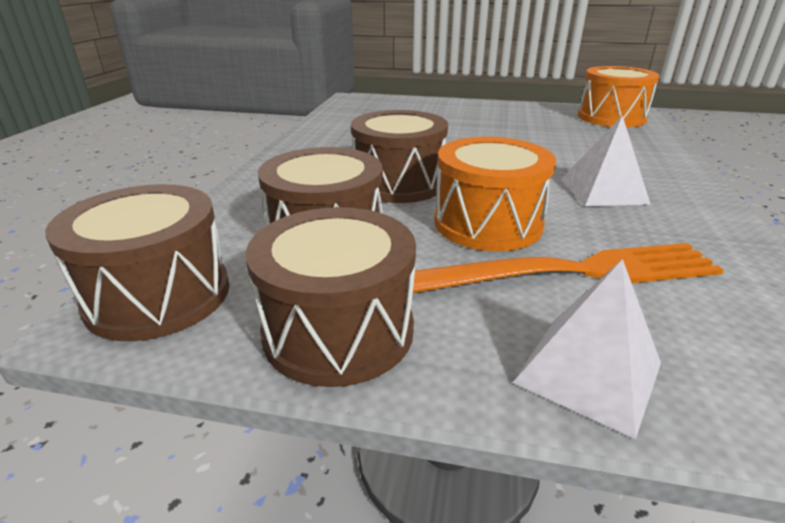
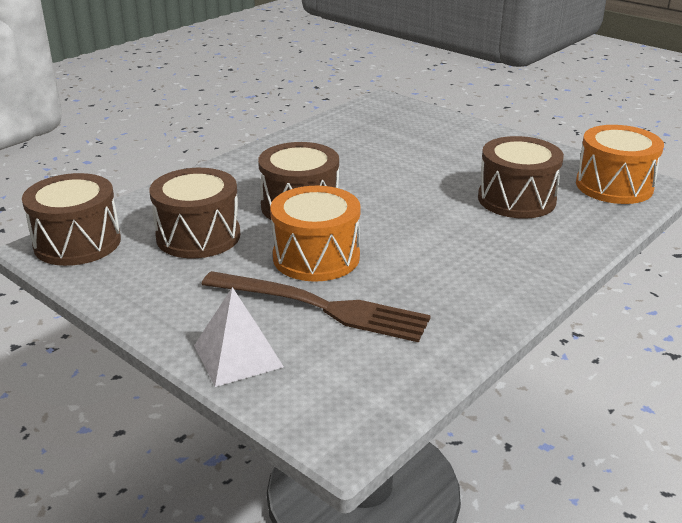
camera: 30 degrees right, 0 degrees up
(338, 330) = (143, 291): brown drum -> brown drum (516, 199)
(576, 272) = (321, 307): orange fork -> brown fork
(603, 191) = (450, 259): white pyramid -> none

